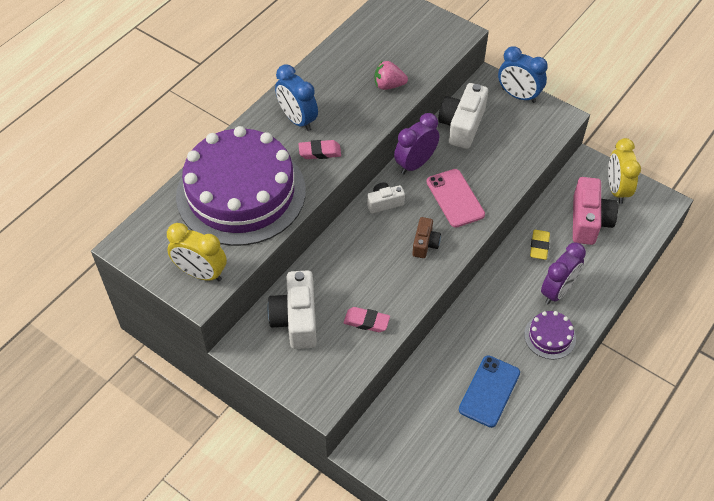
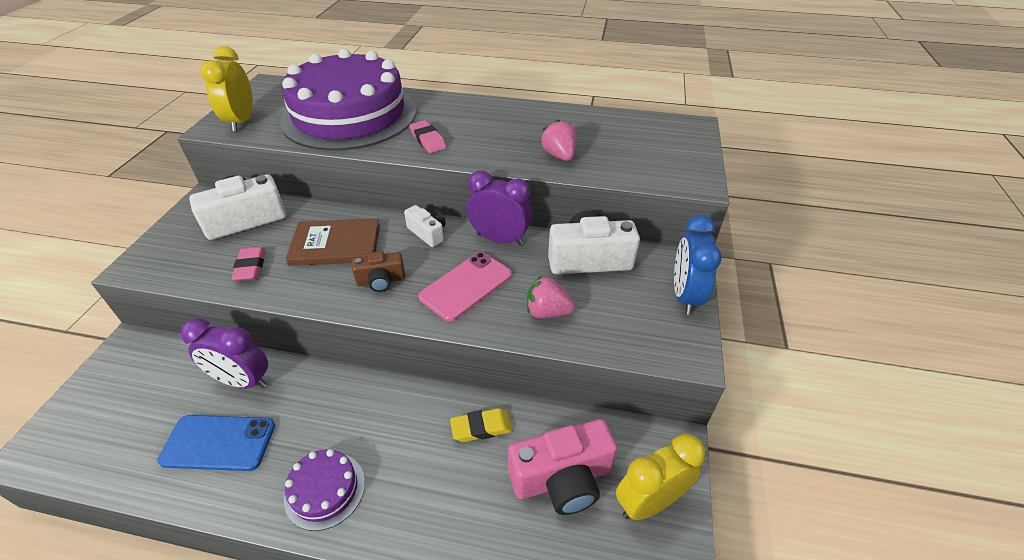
camera: 65 degrees right, 10 degrees down
(297, 120) = (464, 118): blue clock -> none
(367, 263) = (336, 244): none -> brown book
(500, 165) = (547, 312): none -> pink strawberry
(557, 291) = (410, 475): purple clock -> purple clock (243, 381)

